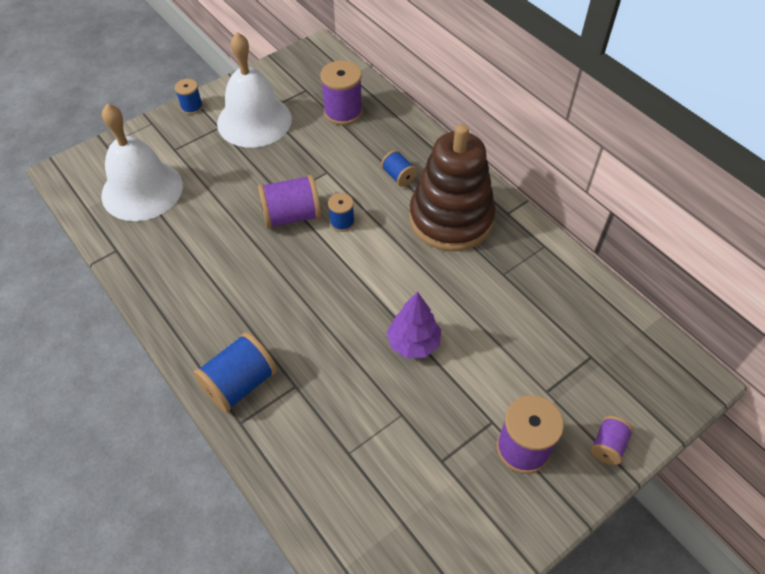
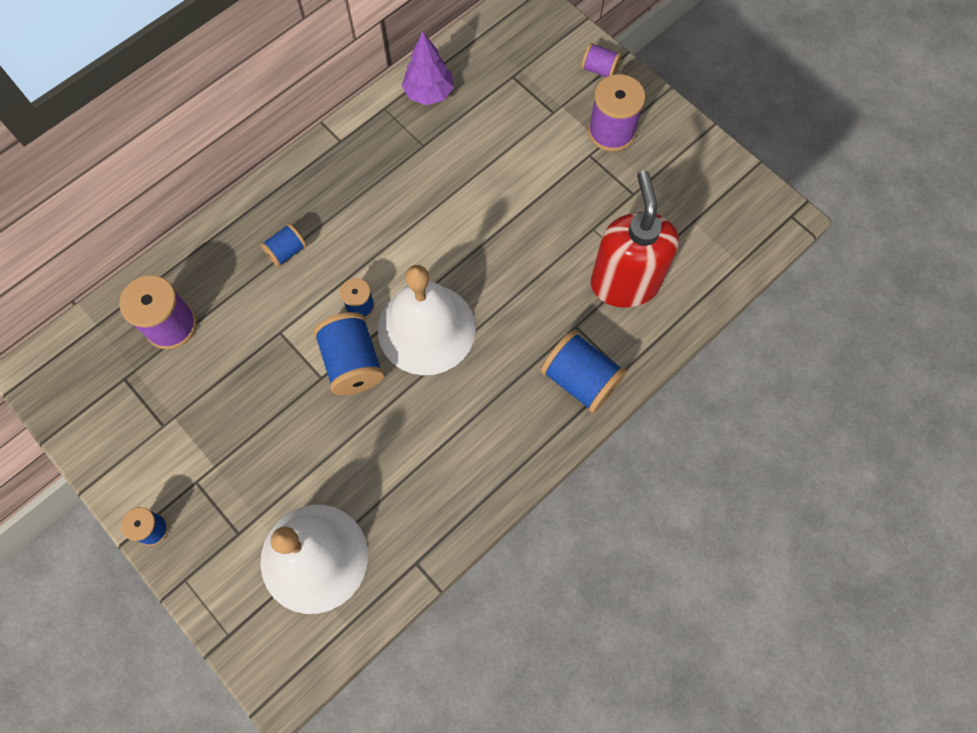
camera: 95 degrees left, 15 degrees up
(254, 120) = (184, 436): white bell -> white bell (426, 328)
(291, 216) = (352, 363): purple spool -> blue spool
(335, 437) = (624, 283): none -> red soap dispenser
(413, 343) = (514, 223): purple tree -> purple tree (429, 93)
(451, 219) = (350, 195): brown stacking toy -> none

